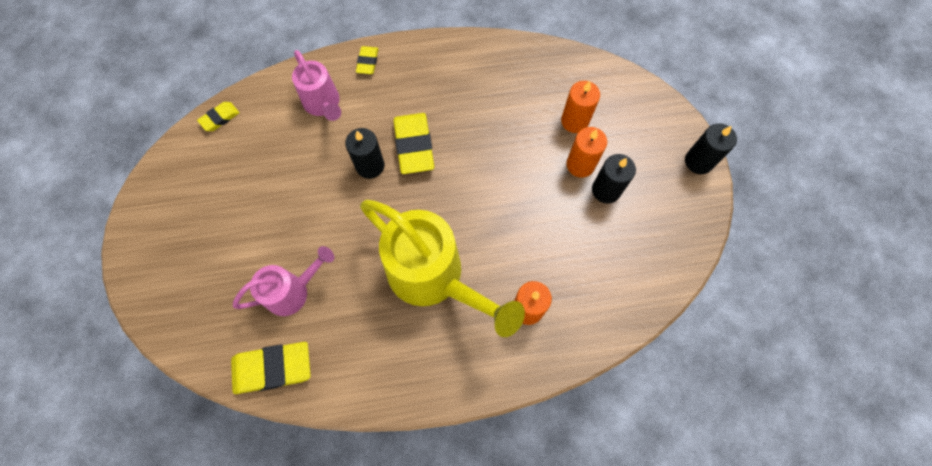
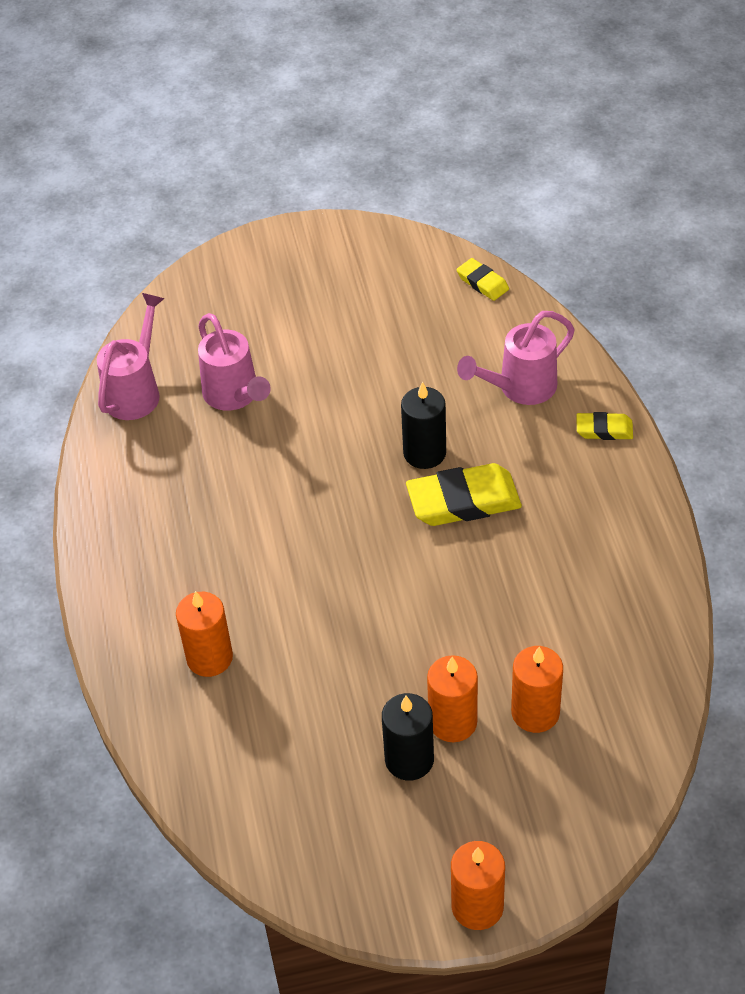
camera: 90 degrees right, 20 degrees down
(273, 368) = (136, 391): yellow eraser -> pink watering can
(434, 278) = (255, 543): yellow watering can -> none
(698, 161) = (477, 906): black candle -> orange candle

